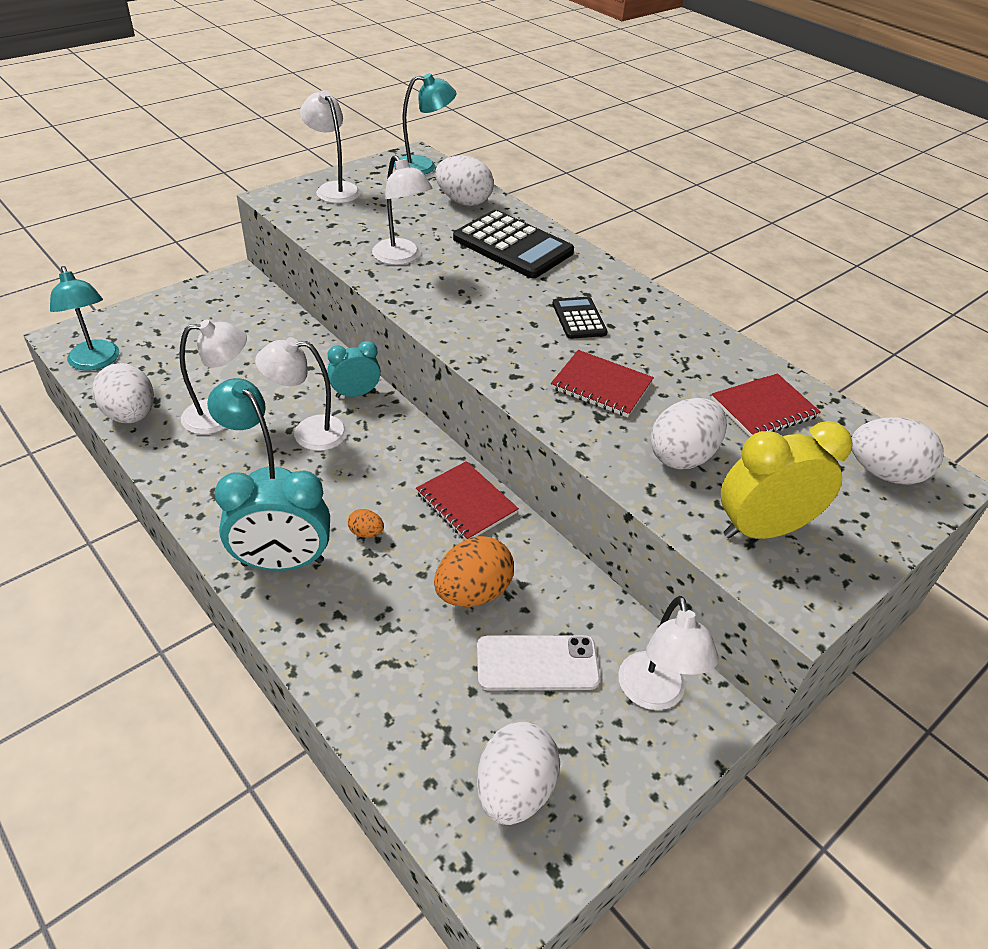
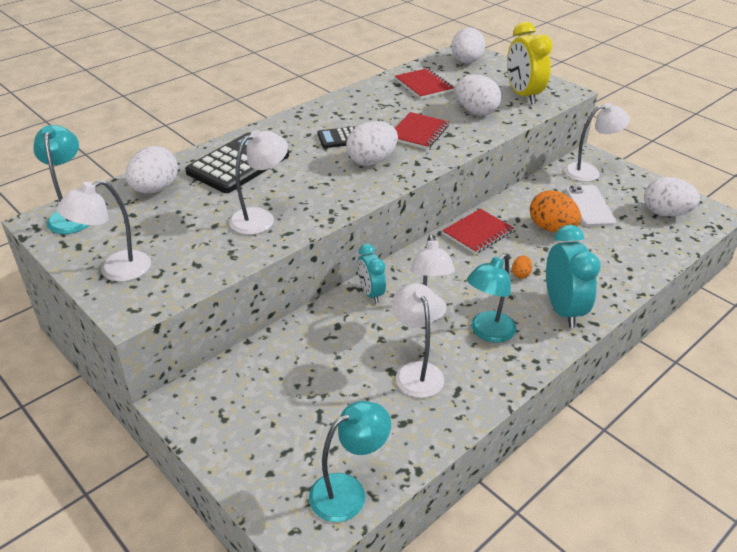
camera: 90 degrees left, 5 degrees down
(131, 415) = (428, 436): white egg -> white egg (371, 161)

